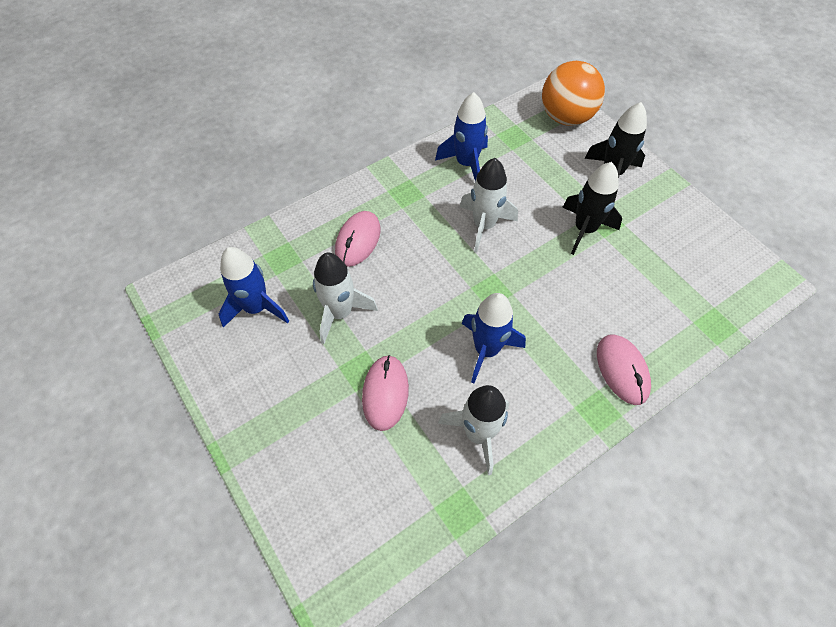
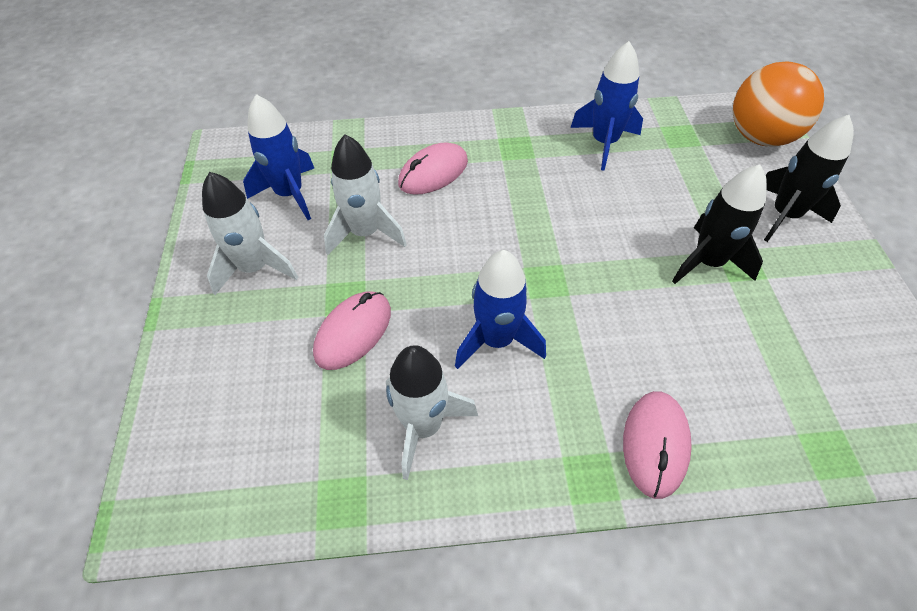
camera: 30 degrees right, 5 degrees down
(484, 225) = (583, 211): white rocket -> white rocket (255, 268)

